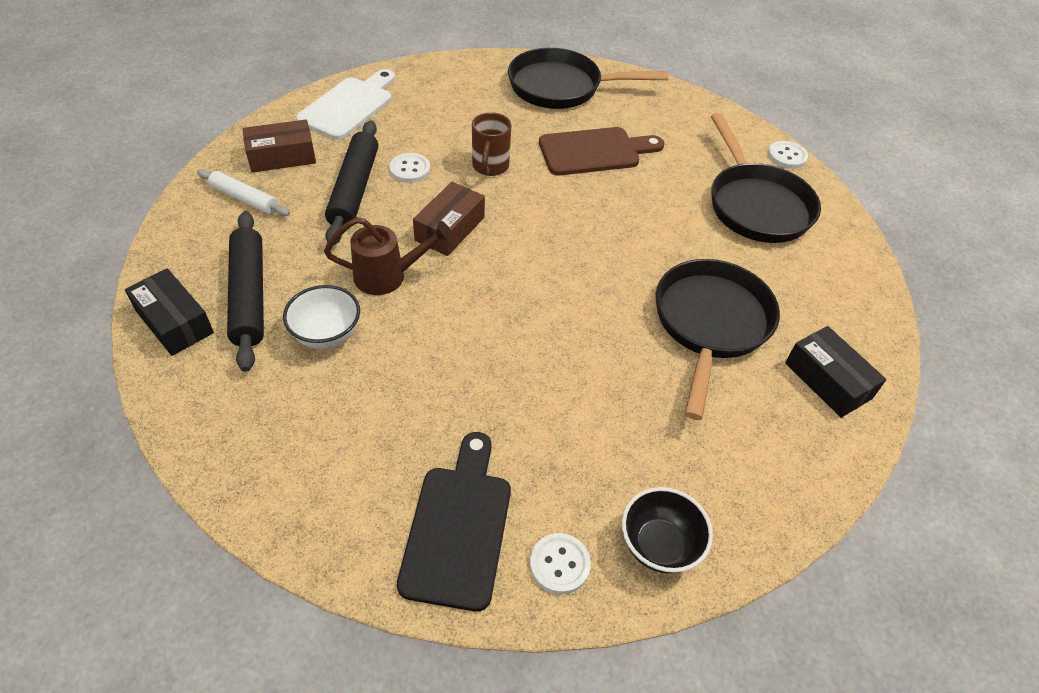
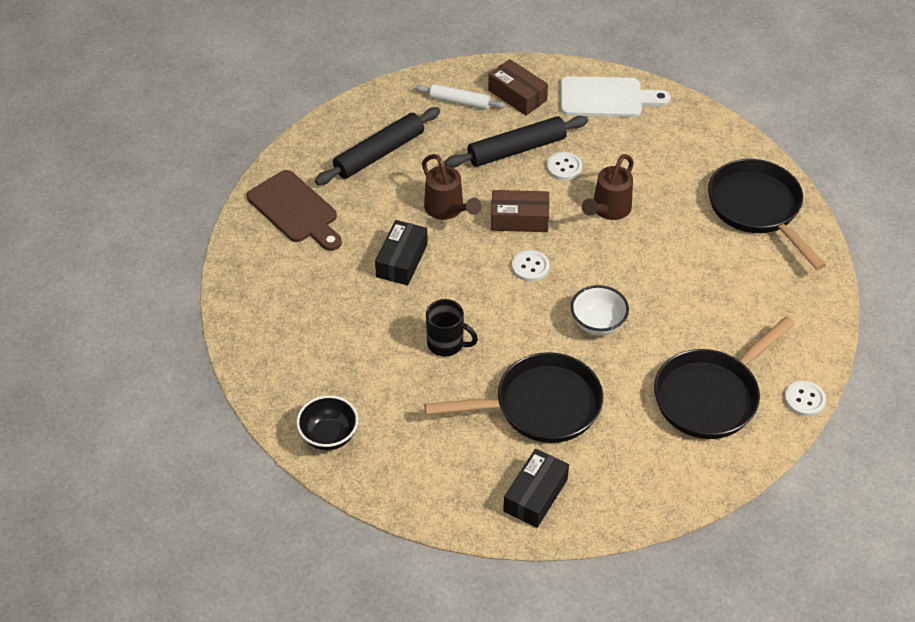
camera: 65 degrees right, 0 degrees up
(174, 322) = (334, 133): black box -> black box (401, 260)
(244, 199) = (459, 102): white rolling pin -> white rolling pin turned 75 degrees counterclockwise
(327, 334) = (375, 206): white bowl -> white bowl (597, 324)
(458, 527) = (281, 335): black cutting board -> none
(490, 167) = (608, 210): brown mug -> brown watering can
(559, 564) = (286, 392): white button -> white button (530, 267)
(581, 363) = (446, 344): none -> black mug
(594, 152) = (686, 265): brown cutting board -> brown cutting board (295, 210)

